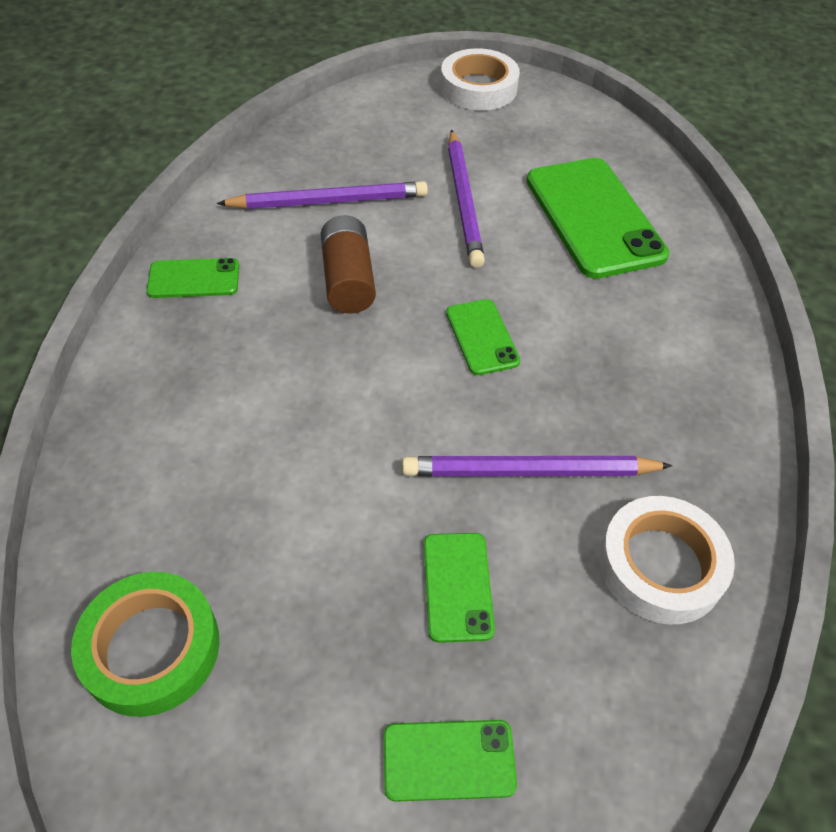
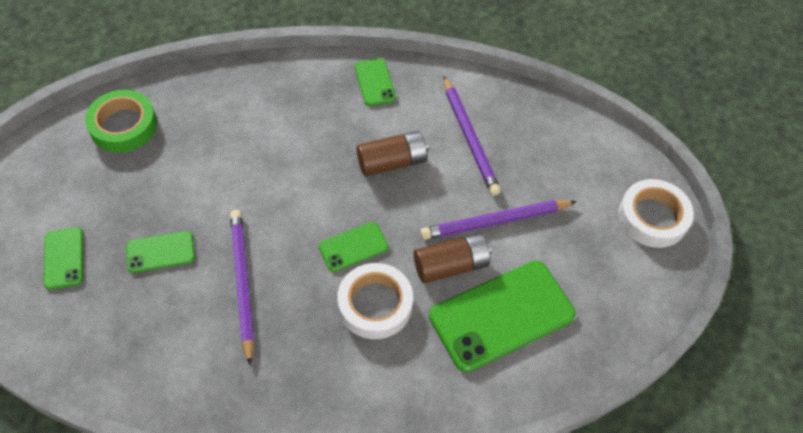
camera: 80 degrees right, 5 degrees up
(522, 248) = (451, 265): none -> brown battery
(660, 565) = (178, 361): white tape -> white tape (375, 304)

